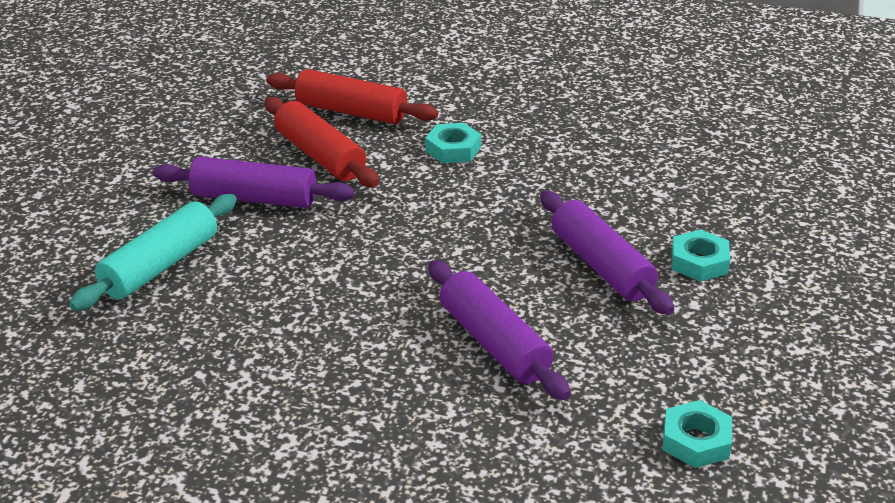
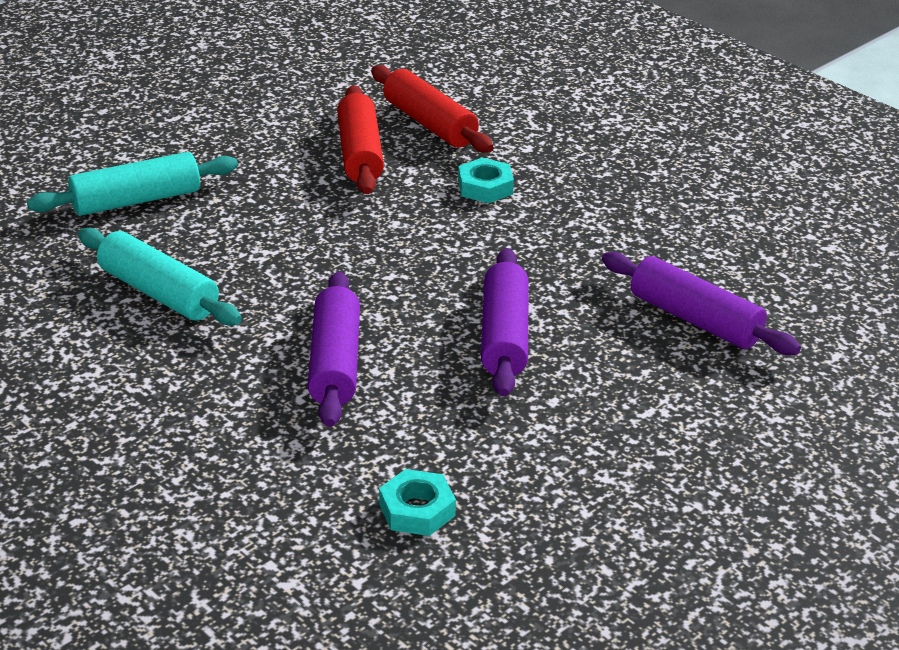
camera: 30 degrees right, 0 degrees up
(254, 198) = (266, 172): purple rolling pin -> purple rolling pin (695, 320)
(272, 343) = (158, 293): none -> turquoise rolling pin
(699, 262) = (602, 367): turquoise nut -> none

